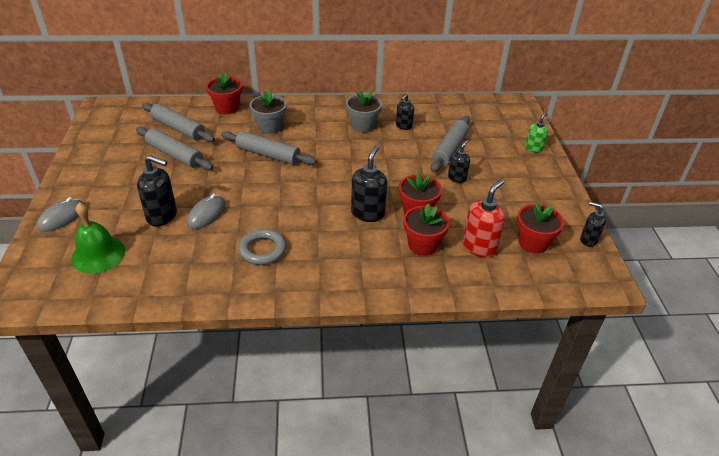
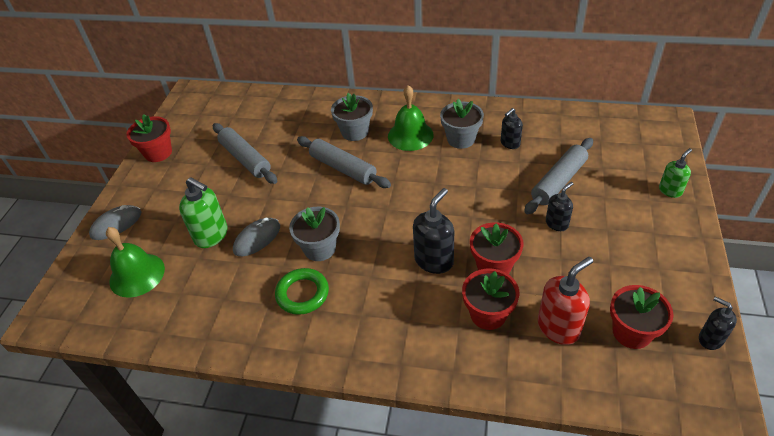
camera: 20 degrees right, 5 degrees up
(162, 216) = (211, 235): black soap dispenser -> green soap dispenser
(178, 129) = (258, 126): grey rolling pin -> none
(227, 108) = (316, 103): red flower pot -> red flower pot (158, 153)
(262, 250) = (302, 294): grey ring -> green ring
(267, 215) = (319, 248): none -> grey flower pot
(319, 126) = (410, 135): none -> green bell

